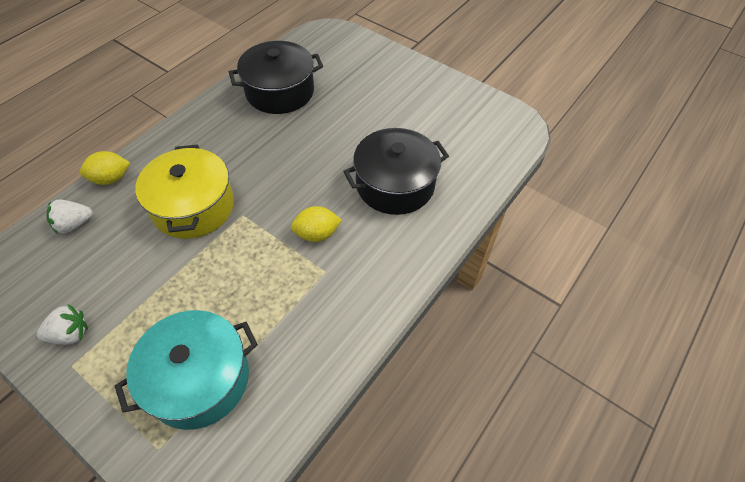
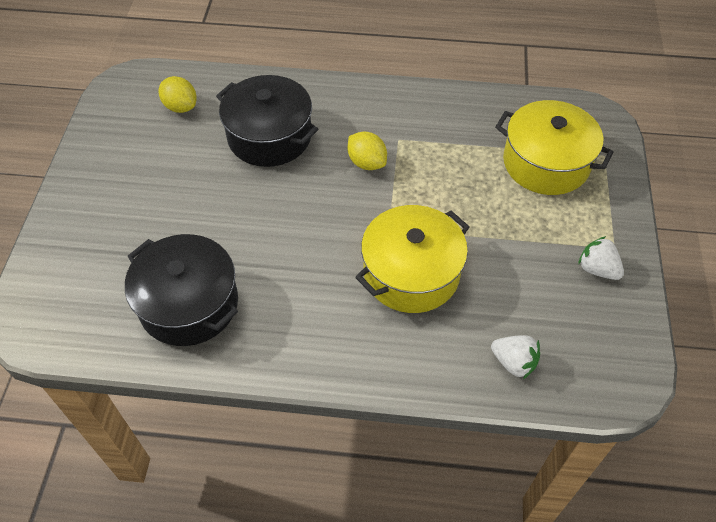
camera: 120 degrees left, 0 degrees up
(111, 179) = (438, 378): yellow lemon -> yellow lemon (180, 107)
(199, 379) = (546, 163): turquoise pot -> yellow pot

